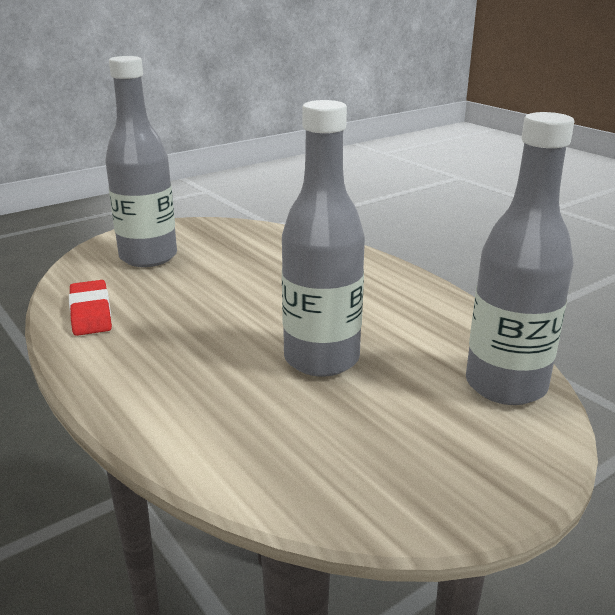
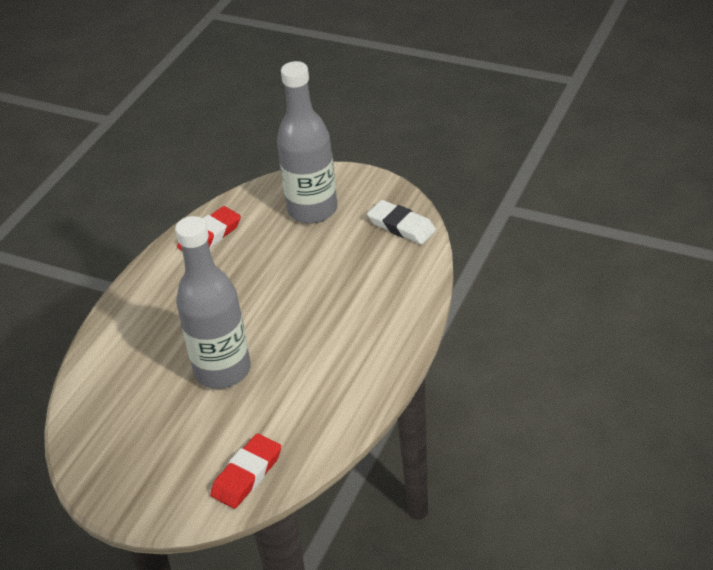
camera: 65 degrees right, 15 degrees up
(235, 231) = (401, 226): none -> white eraser
(505, 385) = (247, 474): grey bottle -> red eraser

